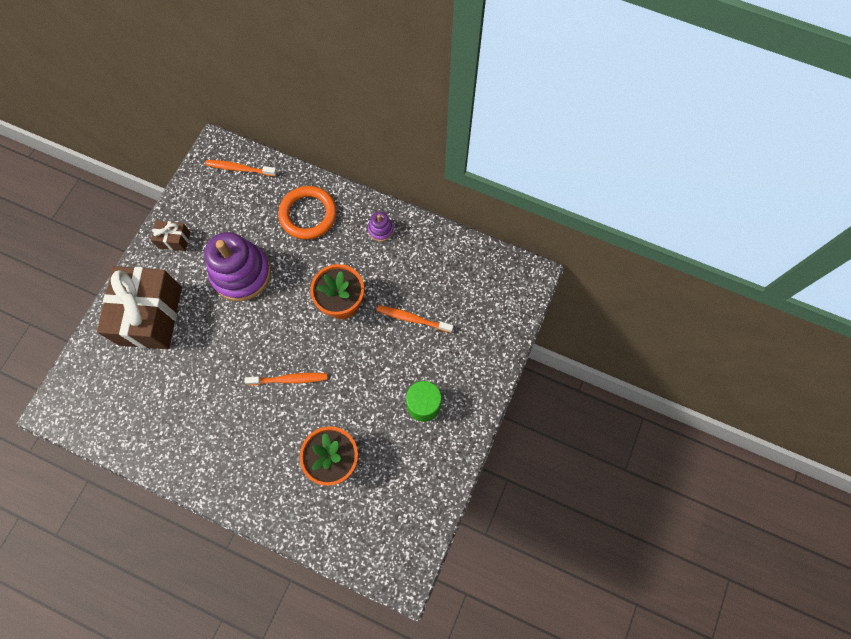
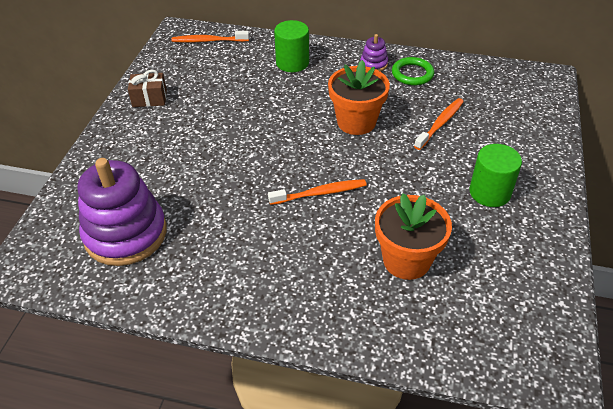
camera: 10 degrees left, 25 degrees down
(151, 315) = (135, 162): brown gift -> none
(241, 273) = (233, 114): purple stacking toy -> purple stacking toy (125, 234)
(308, 214) = (292, 63): orange ring -> green cylinder
(411, 250) = (412, 74): none -> green ring
(412, 319) = (440, 124): orange toothbrush -> orange toothbrush turned 120 degrees clockwise

